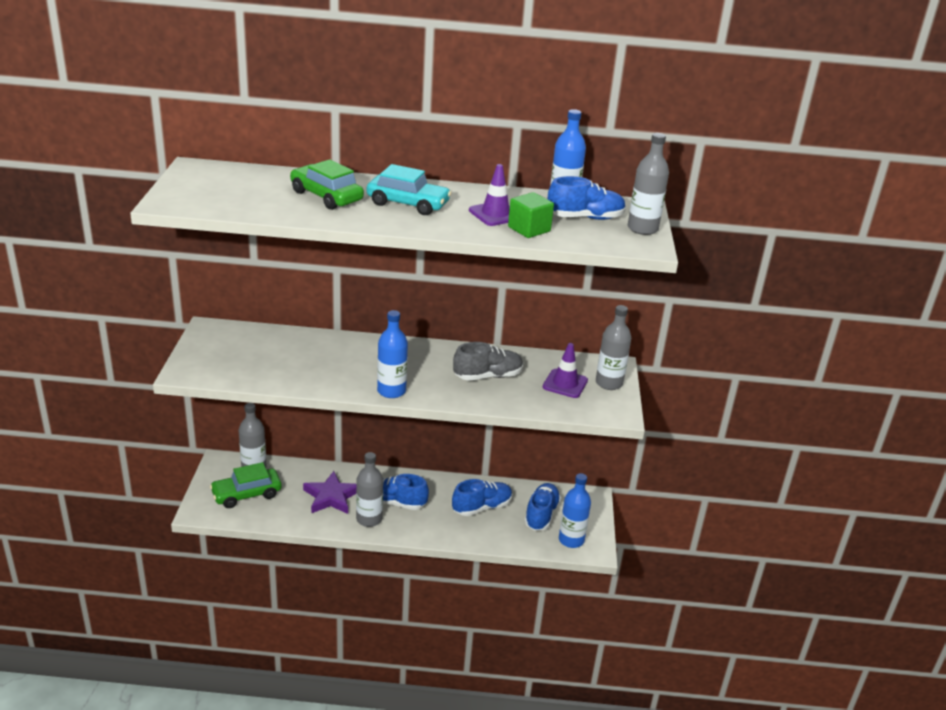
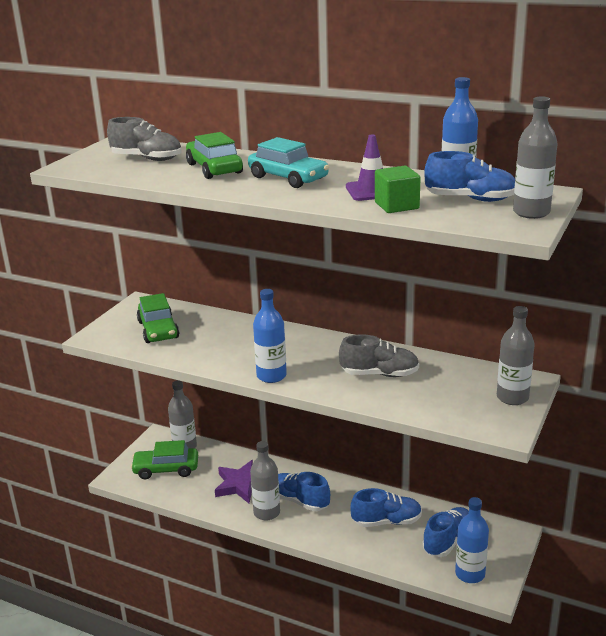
camera: 25 degrees right, 5 degrees down
(245, 187) = (147, 159): none -> grey shoe
(248, 357) = (158, 330): none -> green car
(565, 384) = (460, 392): purple traffic cone -> none

